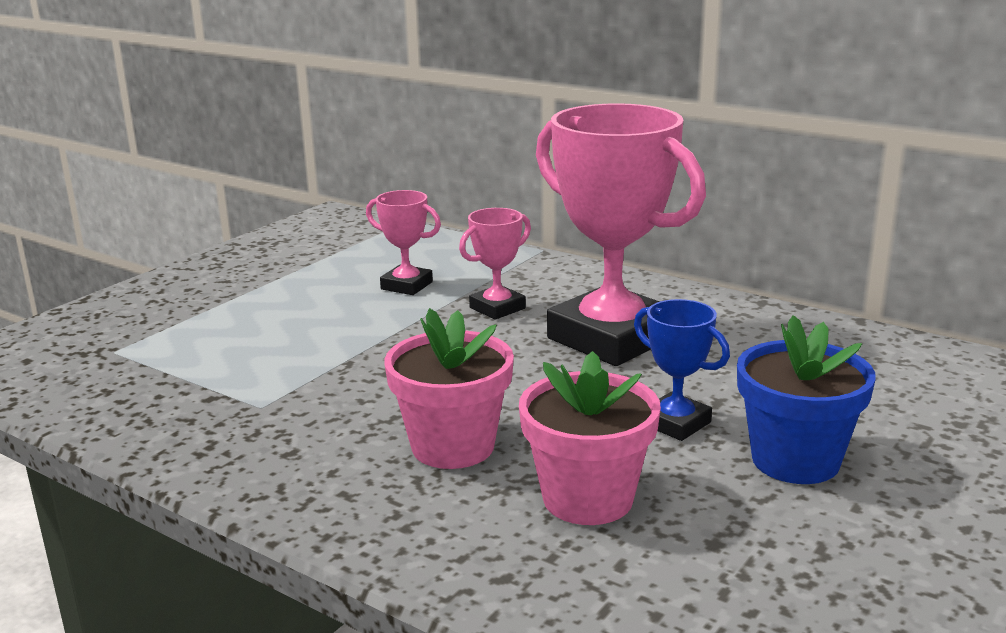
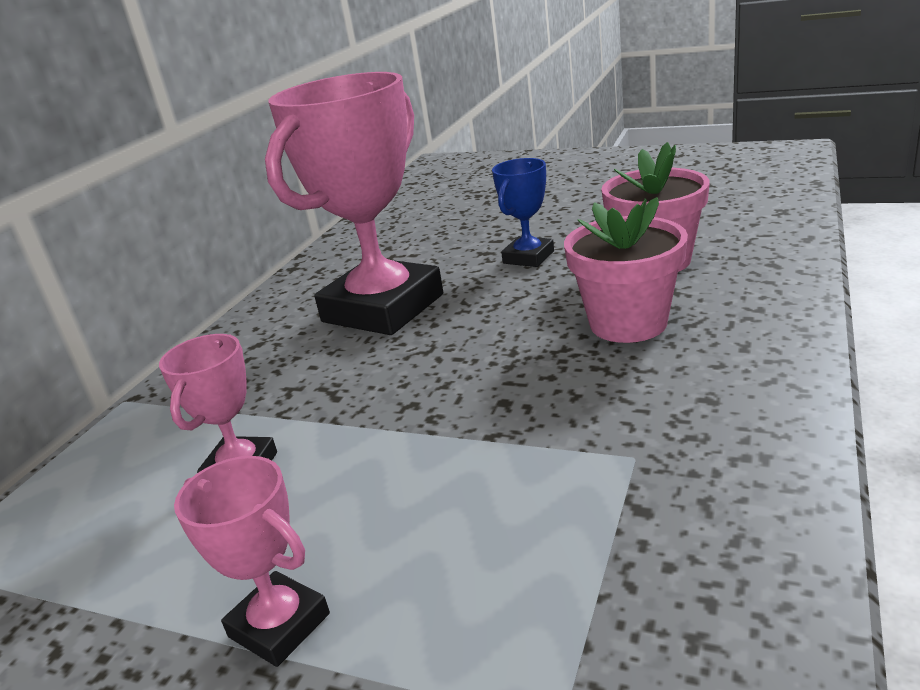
camera: 100 degrees left, 5 degrees up
(497, 308) = (316, 382): pink trophy -> pink trophy (279, 625)
(795, 460) = (555, 220): blue flower pot -> none

